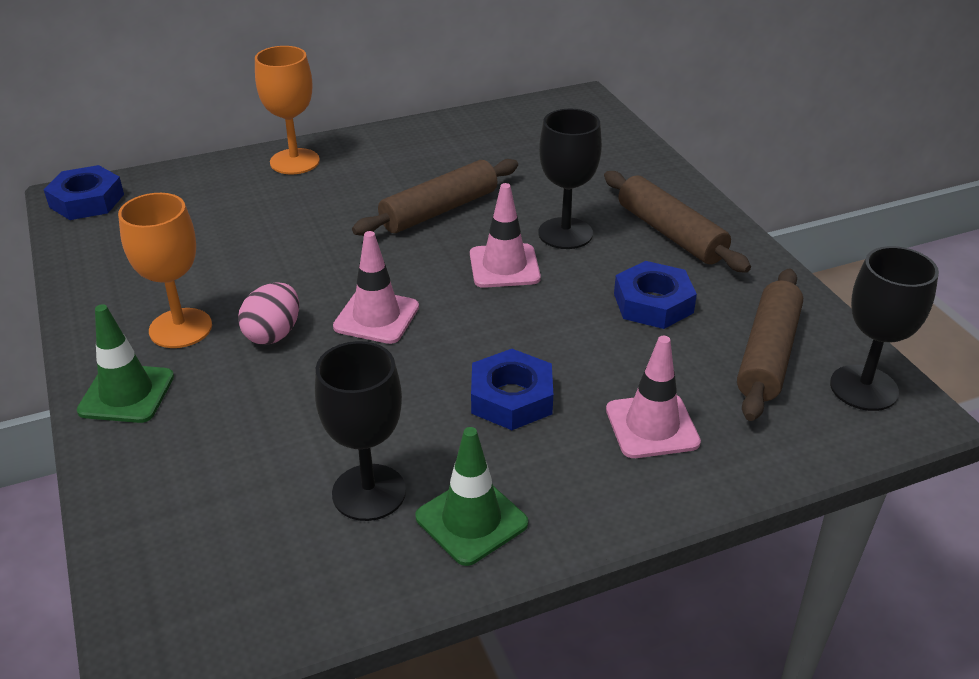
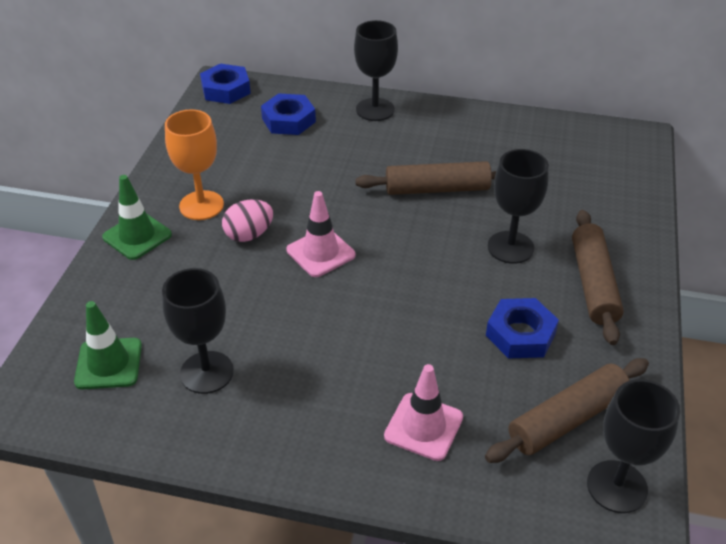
camera: 35 degrees right, 5 degrees up
(294, 161) = (375, 109): orange goblet -> black goblet
(471, 520) = (247, 425): green traffic cone -> green traffic cone (109, 364)
(504, 266) = (440, 254): pink traffic cone -> none
(511, 398) = (350, 355): blue nut -> blue nut (288, 120)

